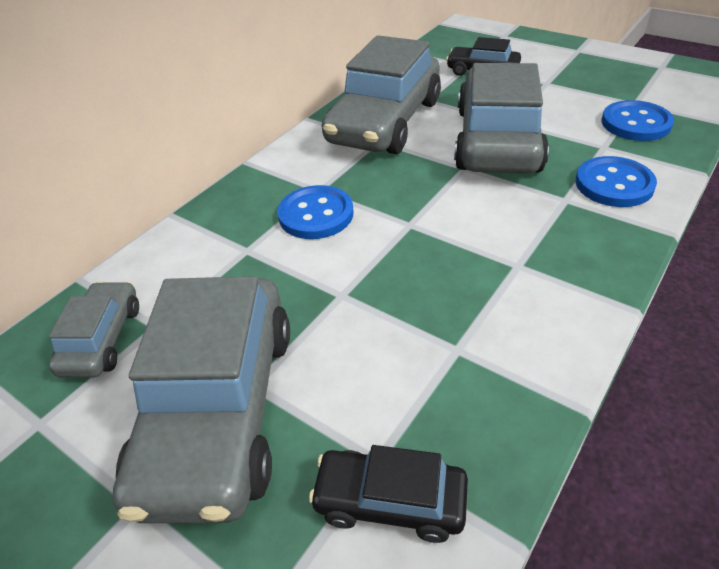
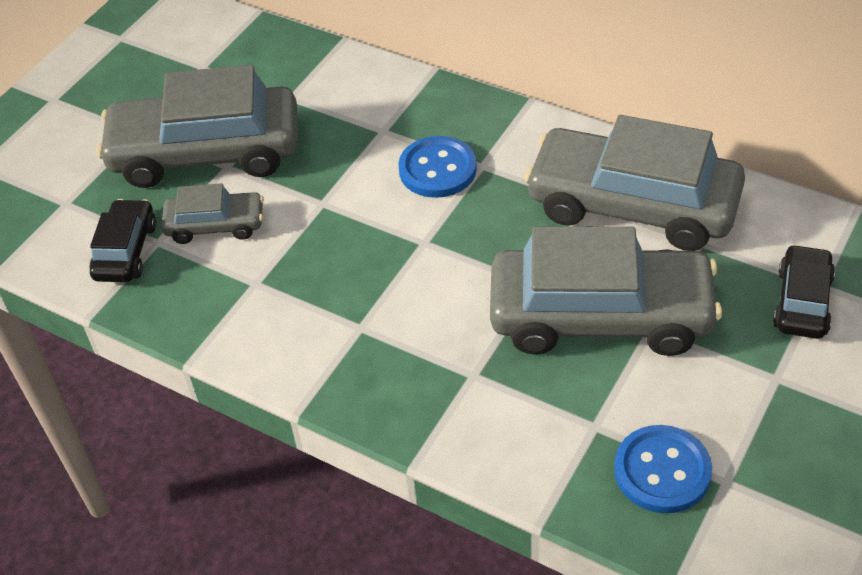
camera: 85 degrees right, 5 degrees up
(102, 339) = (277, 72): grey car -> grey car (215, 225)
(614, 184) = (506, 424): blue button -> none

